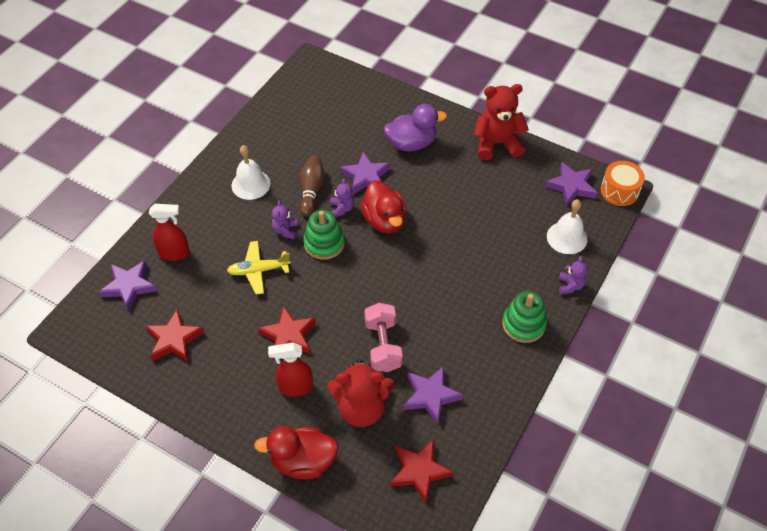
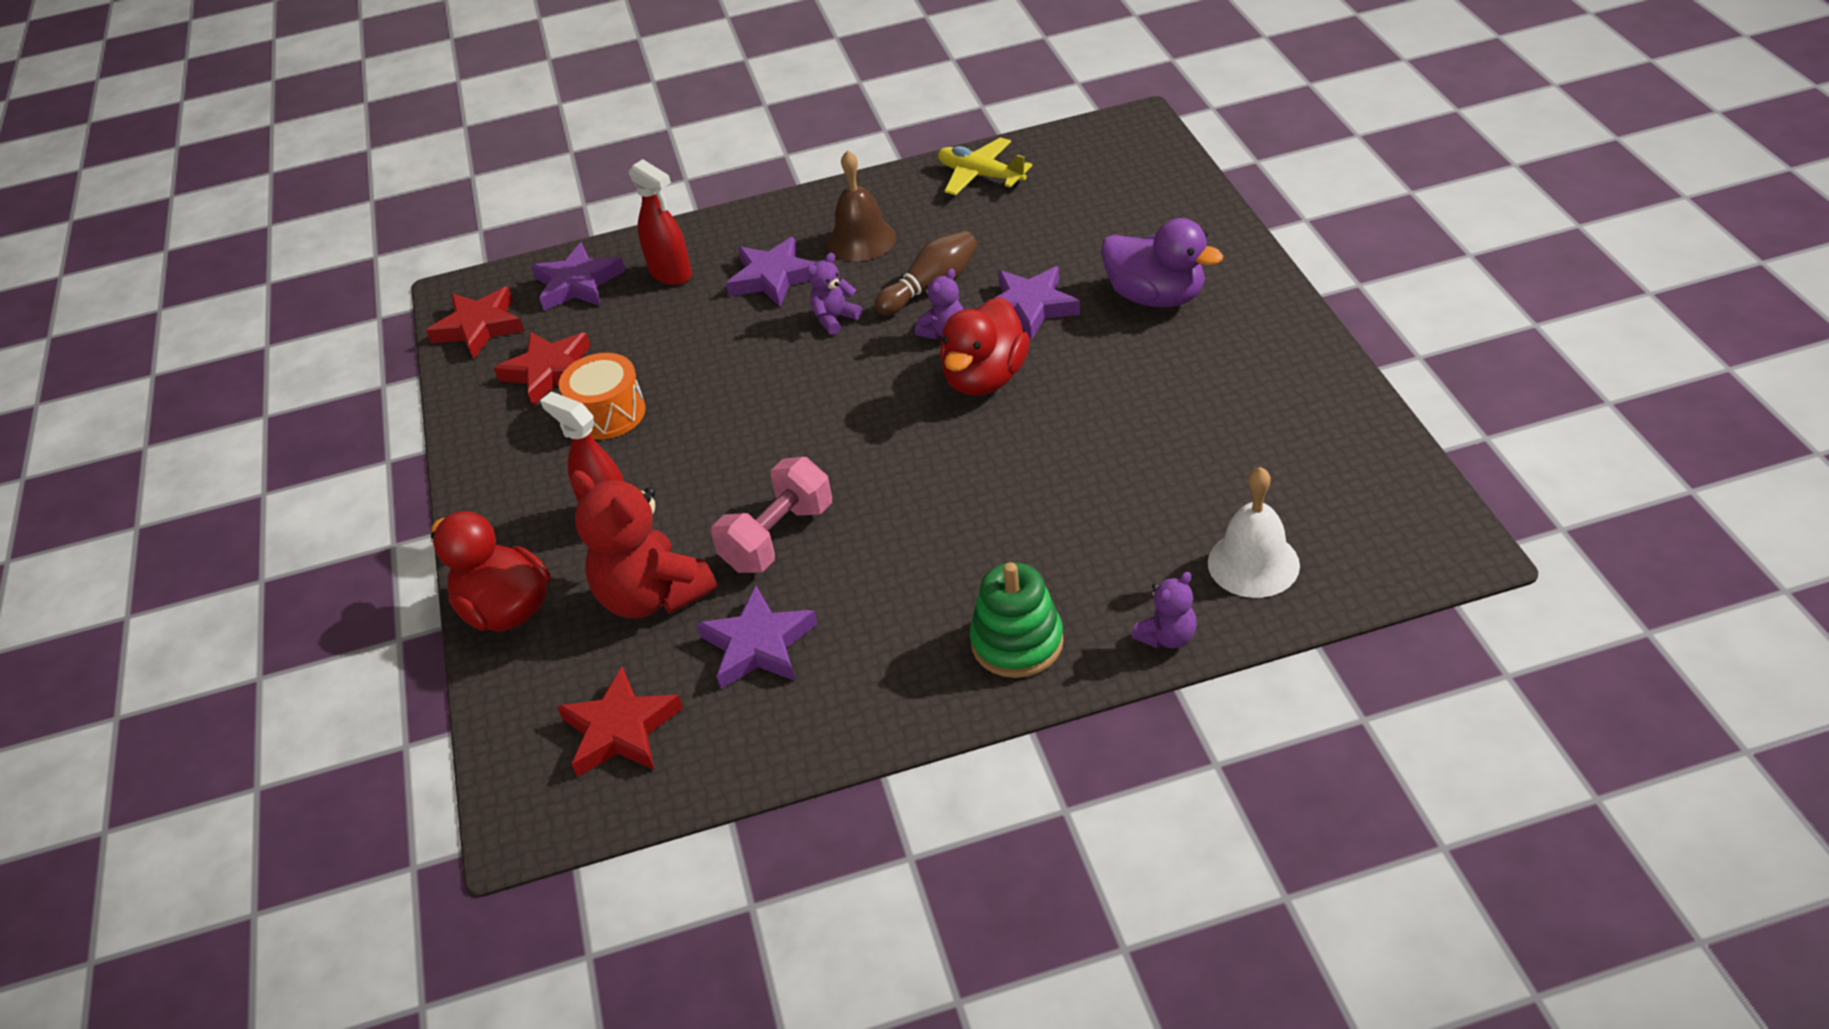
camera: 50 degrees right, 10 degrees down
(250, 184) = (861, 240): white bell -> brown bell
(258, 270) = (741, 349): yellow plane -> yellow plane (980, 176)
(288, 335) = (678, 448): red star -> red star (479, 327)
(324, 243) = (864, 362): green stacking toy -> none
(497, 144) = (1301, 364): red teddy bear -> none
(571, 186) = (1361, 493): purple star -> purple star (773, 277)
(619, 191) = (1449, 548): orange drum -> orange drum (608, 414)

